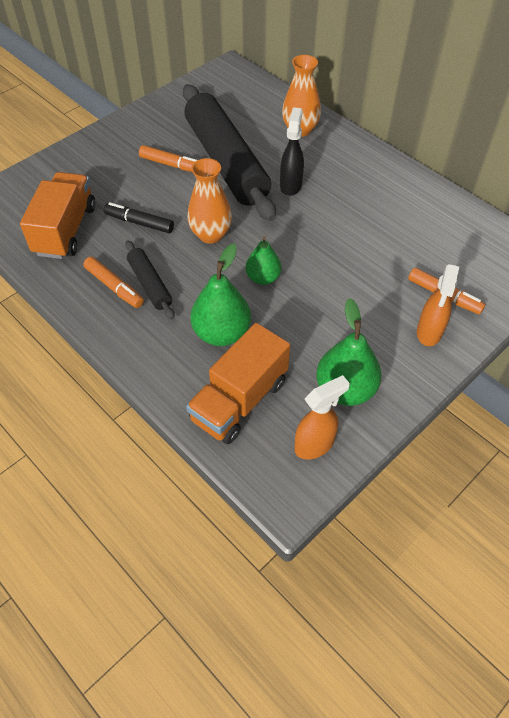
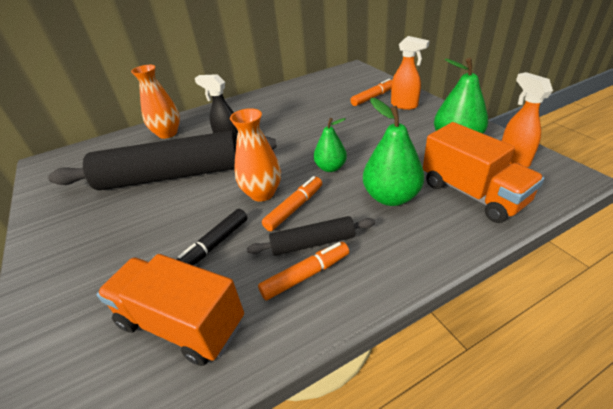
camera: 70 degrees left, 15 degrees down
(171, 165) = (143, 212): orange marker -> orange marker (294, 208)

